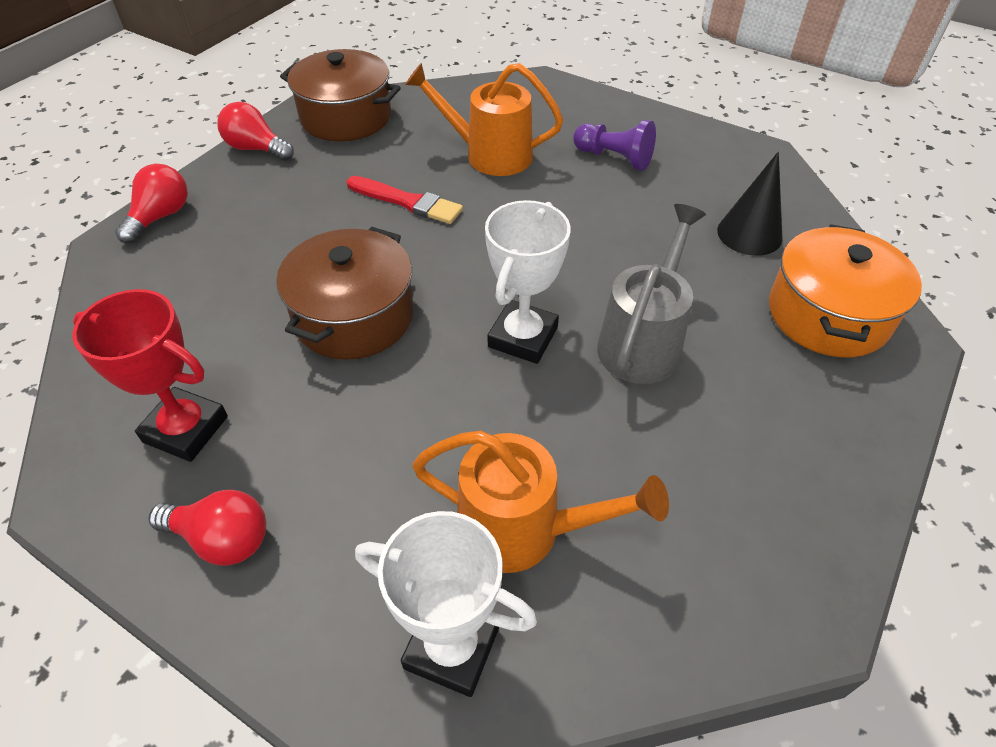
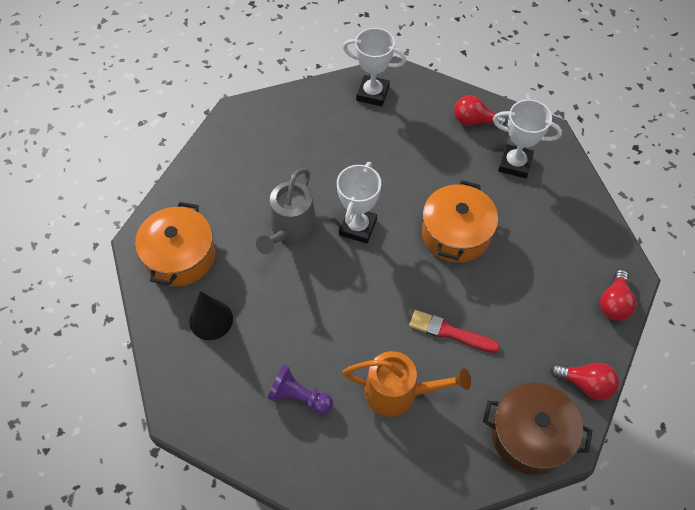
camera: 175 degrees right, 10 degrees up
(185, 429) = (515, 164): red trophy -> white trophy
(354, 316) = (456, 233): brown pot -> orange pot
(524, 530) = (349, 133): orange watering can -> none

